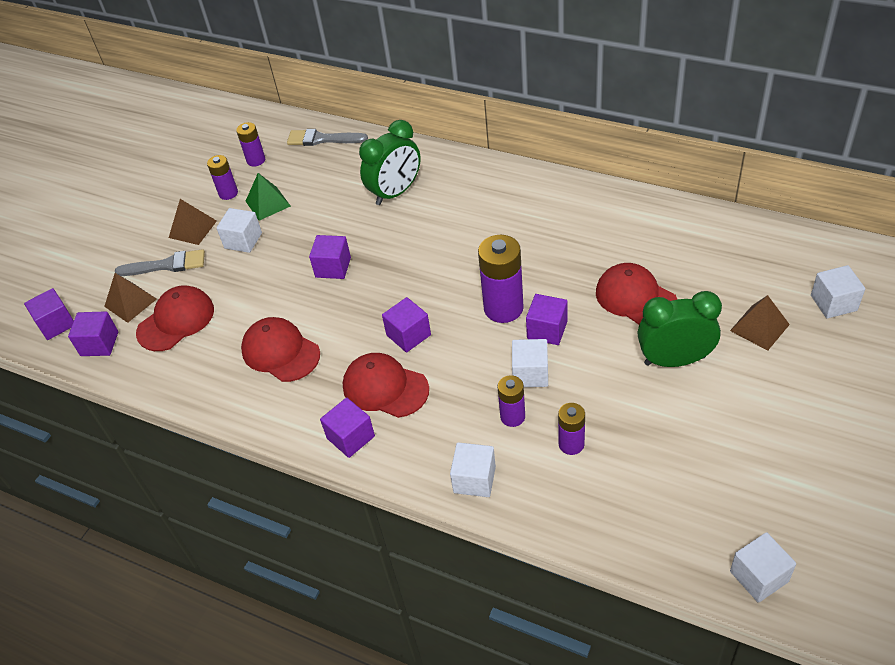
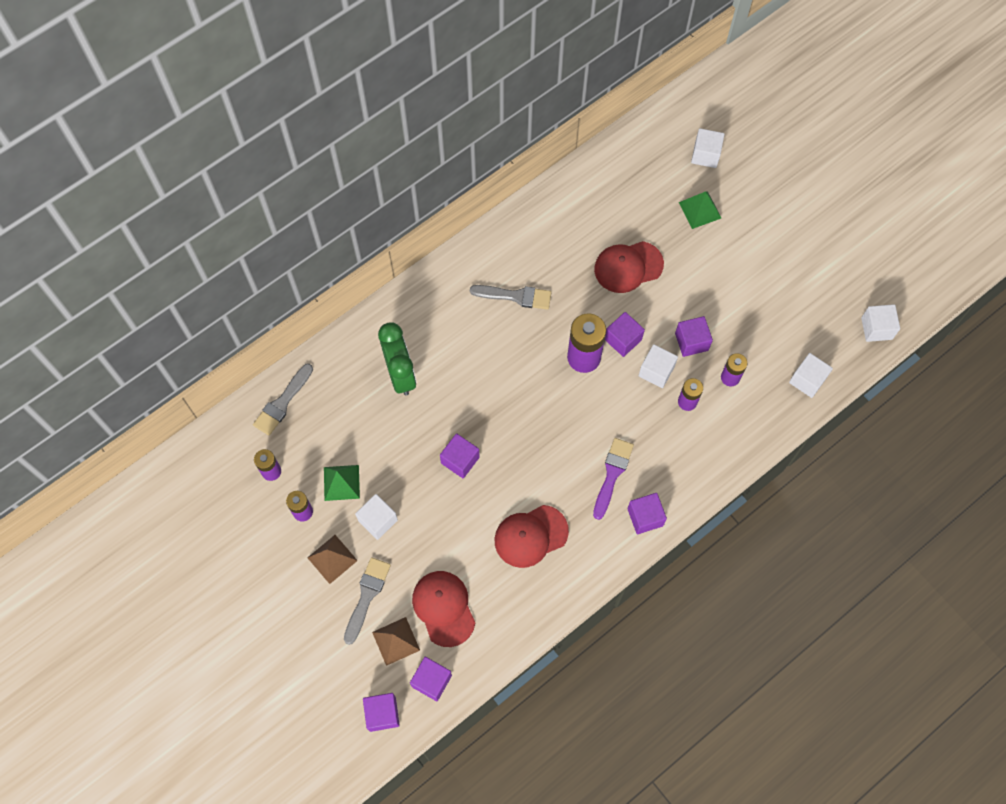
camera: 70 degrees left, 20 degrees up
(385, 387) = (612, 474): red cap -> purple brush
(408, 335) = (570, 435): purple cube -> purple cube (691, 342)
(474, 479) = (725, 451): white cube -> white cube (807, 380)
(532, 231) = (515, 296): none -> grey brush
(674, 360) = (697, 276): green clock -> none
(759, 327) = (700, 210): brown pyramid -> green pyramid

